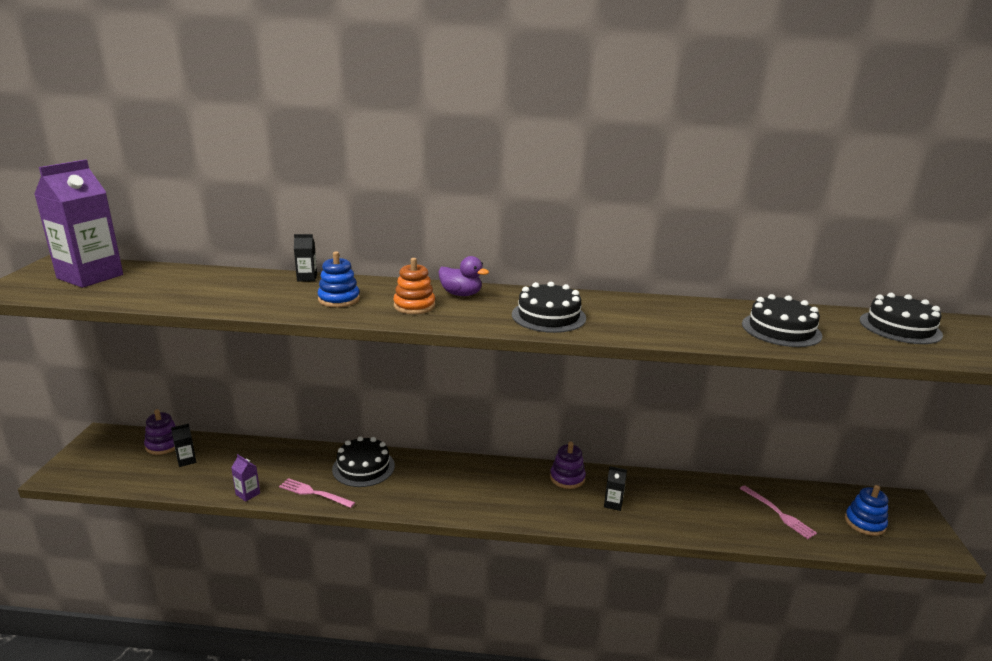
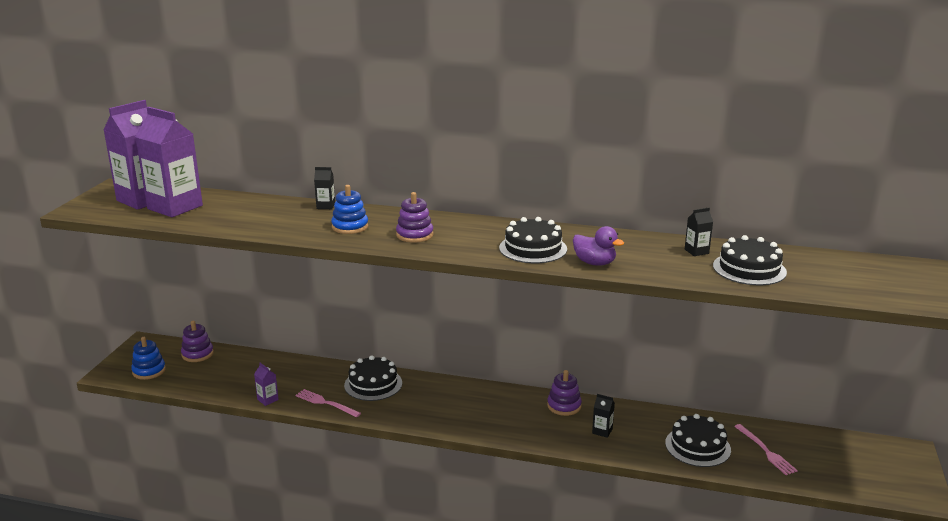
camera: 10 degrees right, 0 degrees up
(129, 284) = (175, 207): none -> purple carton
(186, 460) = (216, 368): black carton -> black carton (696, 251)
(414, 306) = (414, 235): orange stacking toy -> purple stacking toy
(461, 294) = (460, 225): purple duck -> purple duck (594, 263)
(864, 523) = (852, 466): blue stacking toy -> blue stacking toy (149, 371)
(900, 327) = (872, 271): black cake -> black cake (697, 446)

